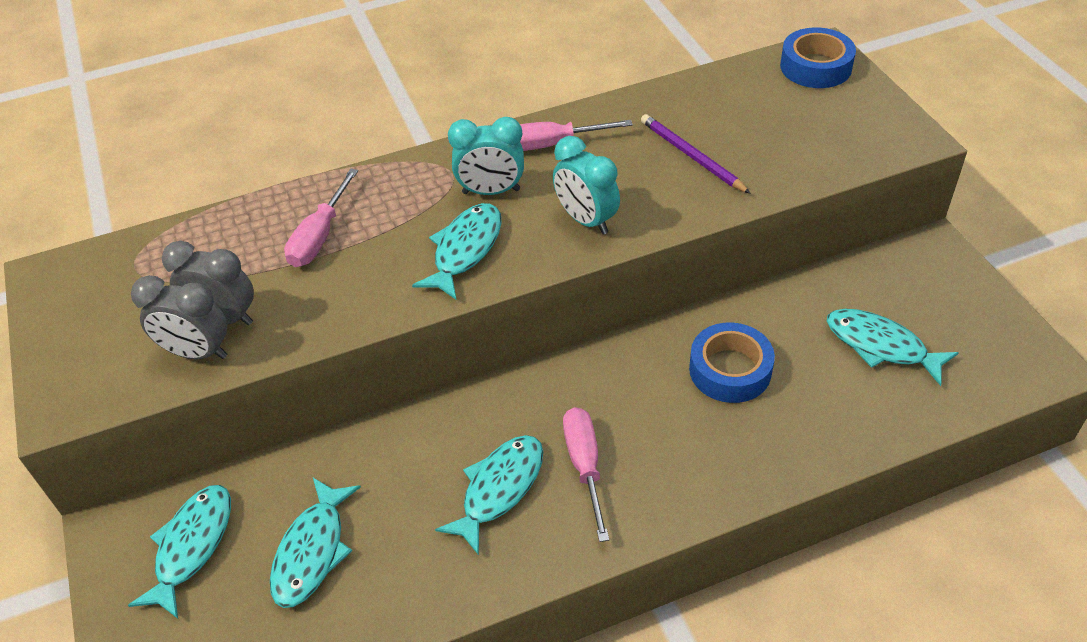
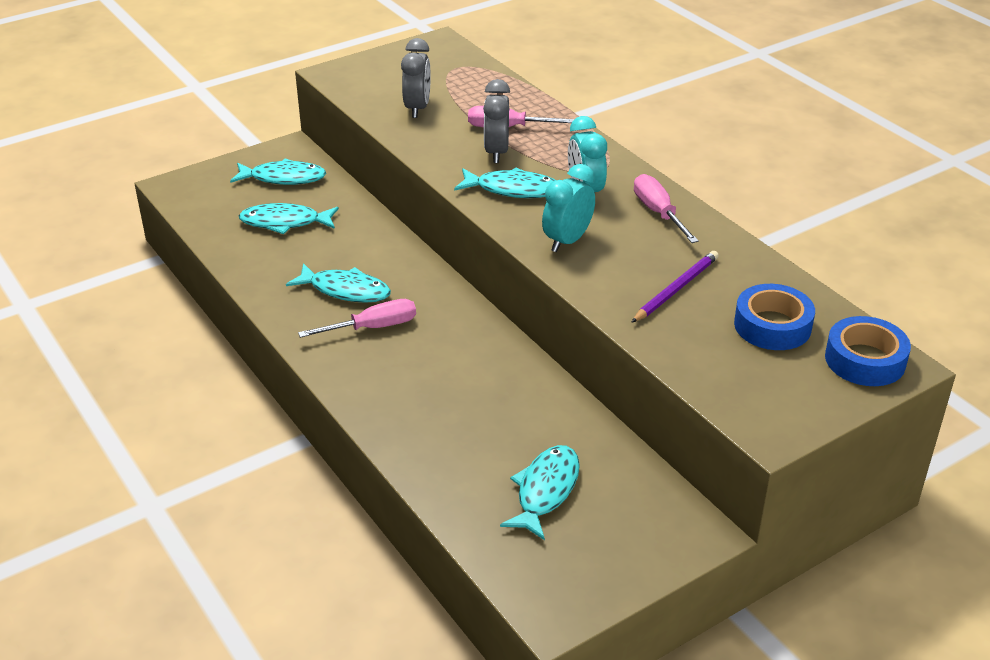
camera: 75 degrees right, 10 degrees down
(197, 353) = (385, 106): grey clock -> grey clock (496, 152)
(730, 370) = (489, 396): blue tape -> blue tape (772, 326)

